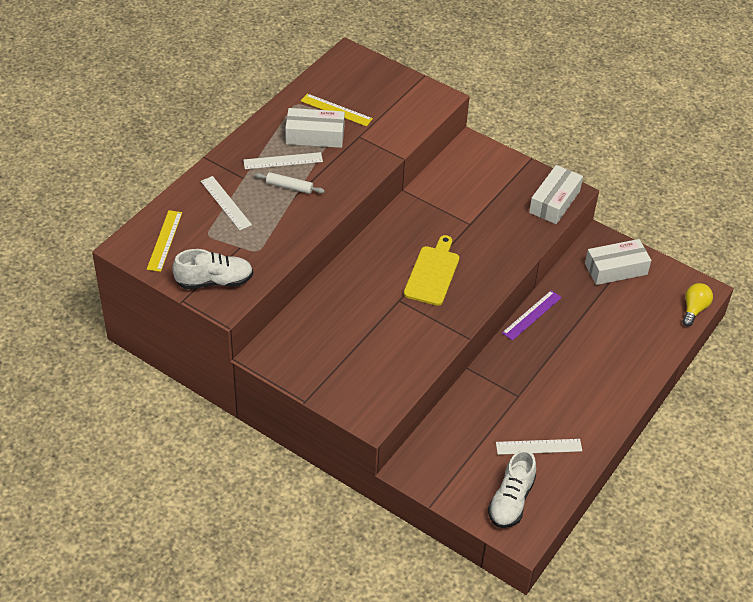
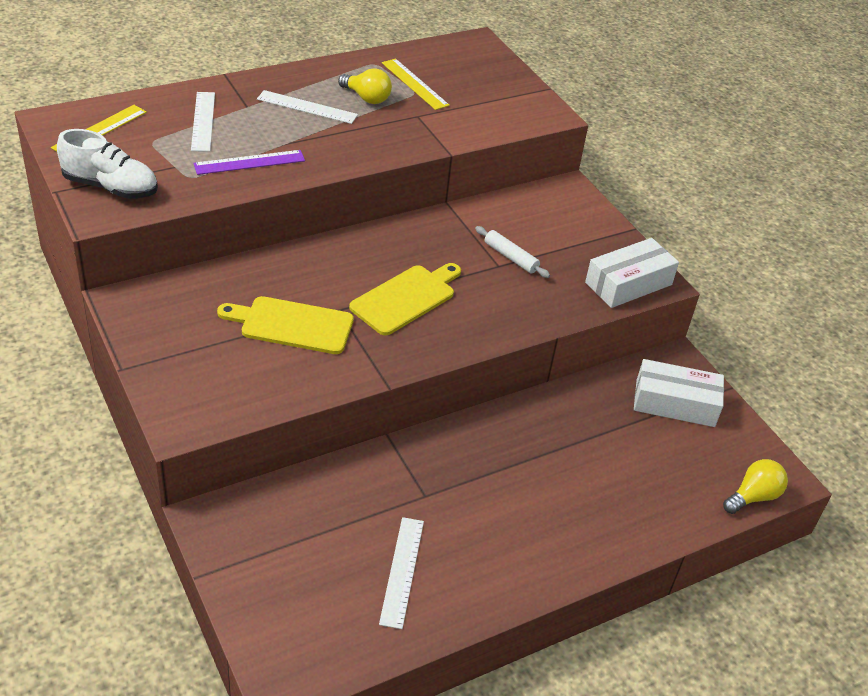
camera: 25 degrees right, 5 degrees down
(289, 187) = (289, 132): white rolling pin -> white rolling pin (511, 257)
(315, 136) = (366, 98): white box -> yellow light bulb
(380, 324) = (292, 325): none -> yellow cutting board
(511, 500) = (307, 623): white shoe -> none
(531, 315) = (520, 409): purple ruler -> purple ruler (249, 162)
(538, 446) = (402, 571): white ruler -> white ruler turned 75 degrees clockwise

